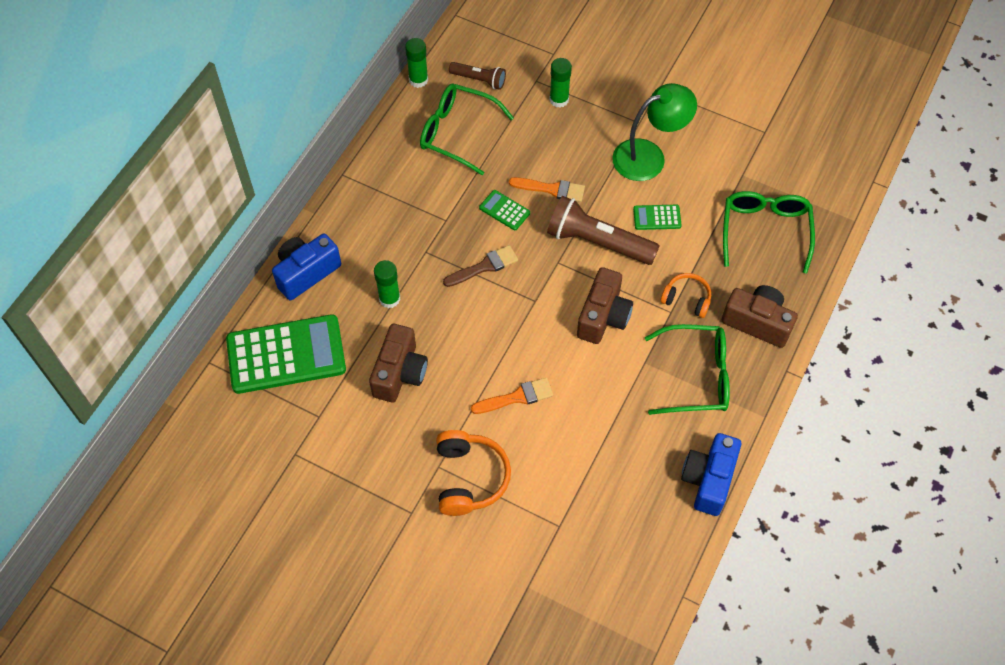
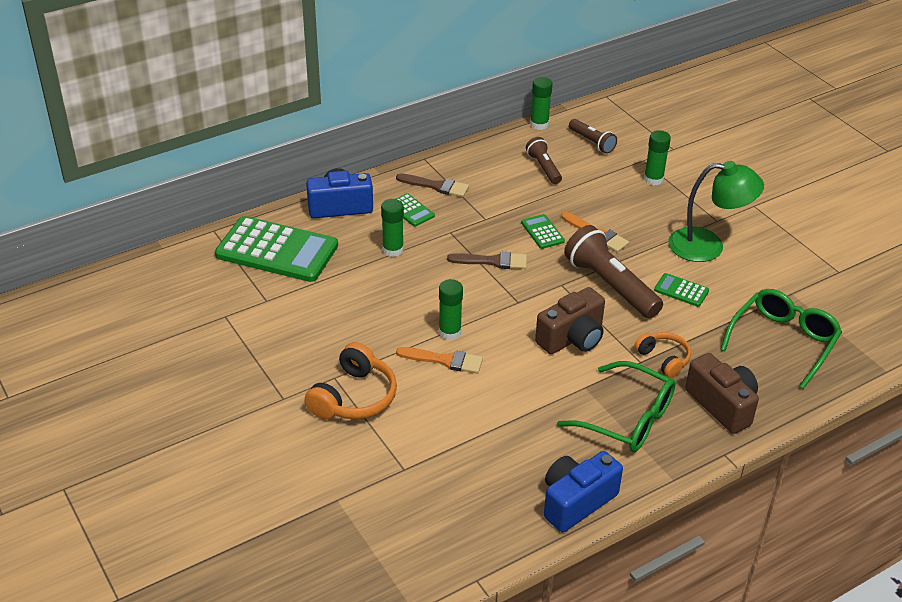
camera: 30 degrees right, 20 degrees down
(373, 244) = (410, 210): none -> green calculator
(376, 203) = (436, 186): none -> brown brush
(400, 373) = (358, 301): brown camera -> none
(457, 133) = (544, 168): green glasses -> brown flashlight
(500, 365) = (450, 332): none -> green glue stick

